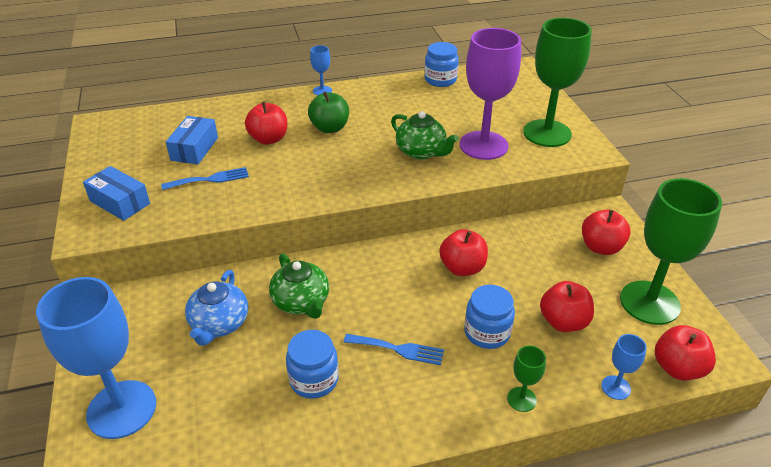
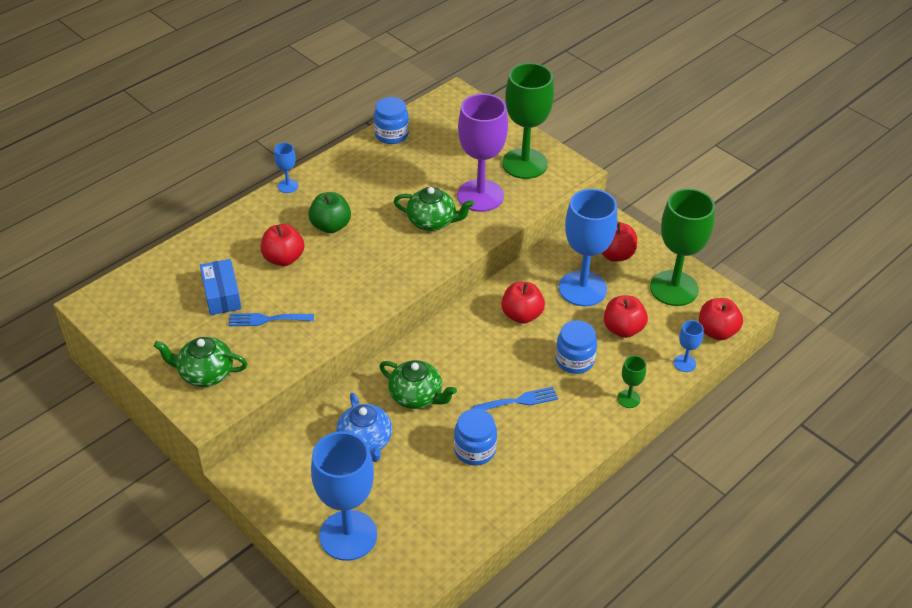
camera: 30 degrees left, 5 degrees up
(120, 202) = (205, 373): blue box -> green teapot
(210, 179) = (267, 319): blue fork -> blue fork turned 135 degrees counterclockwise
(544, 266) = (582, 288): none -> blue goblet

